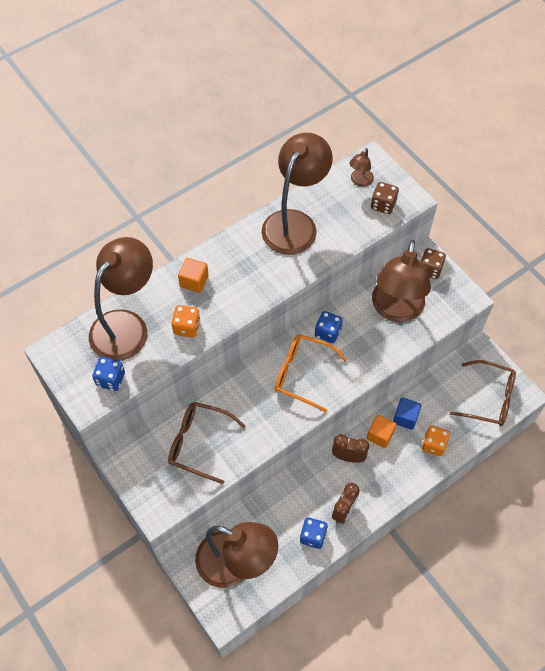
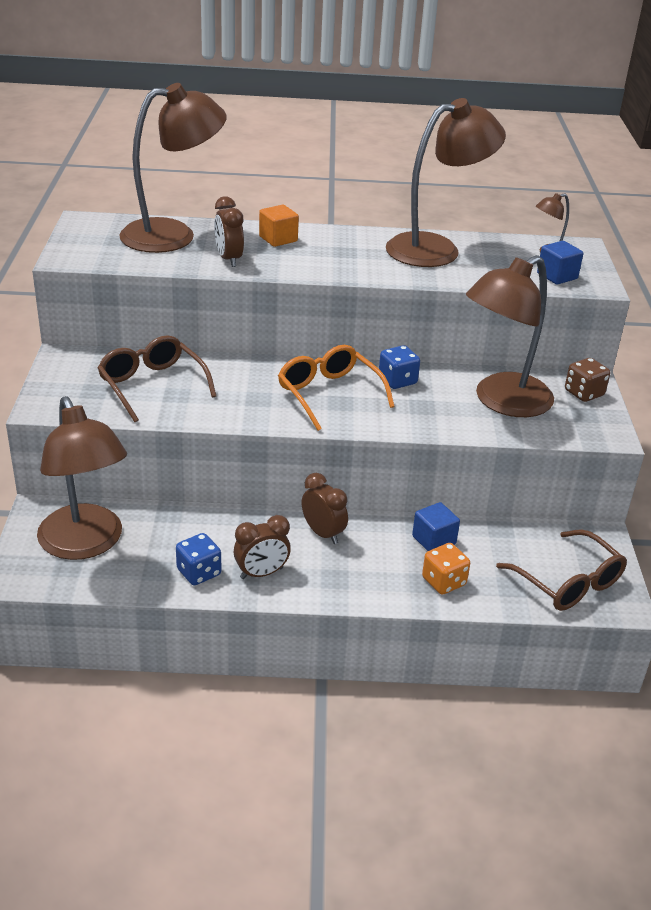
camera: 35 degrees right, 25 degrees down
(110, 379) = (109, 256): blue dice -> none
(187, 327) = (229, 259): orange dice -> brown clock
(380, 435) = (384, 537): orange cube -> none
(383, 205) = (557, 276): brown dice -> blue cube

